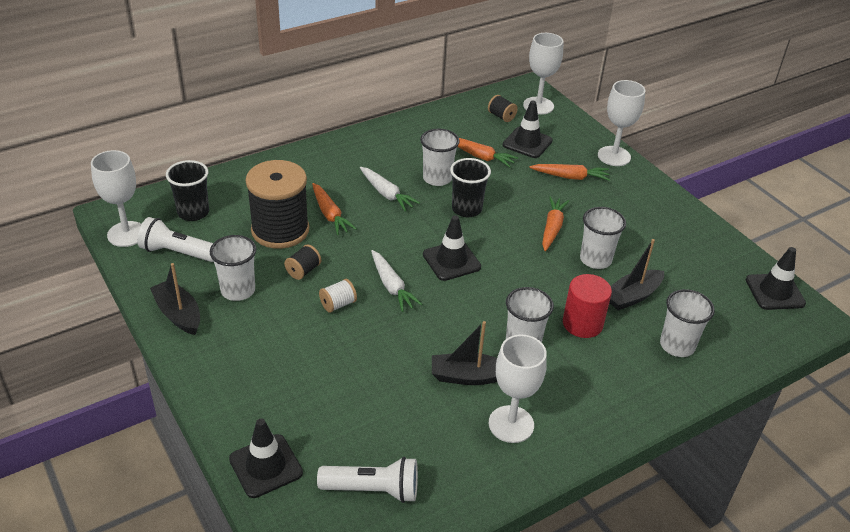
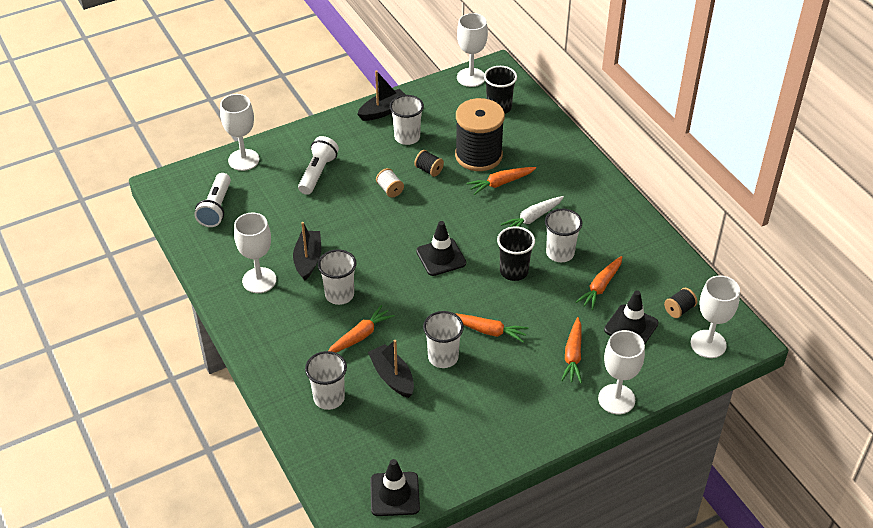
camera: 95 degrees right, 5 degrees up
(178, 253) = (450, 104): white flashlight -> white flashlight (317, 173)
(266, 466) = (243, 160): black traffic cone -> white goblet
(391, 286) = (410, 220): white carrot -> none
(582, 323) = (360, 336): red cylinder -> orange carrot

